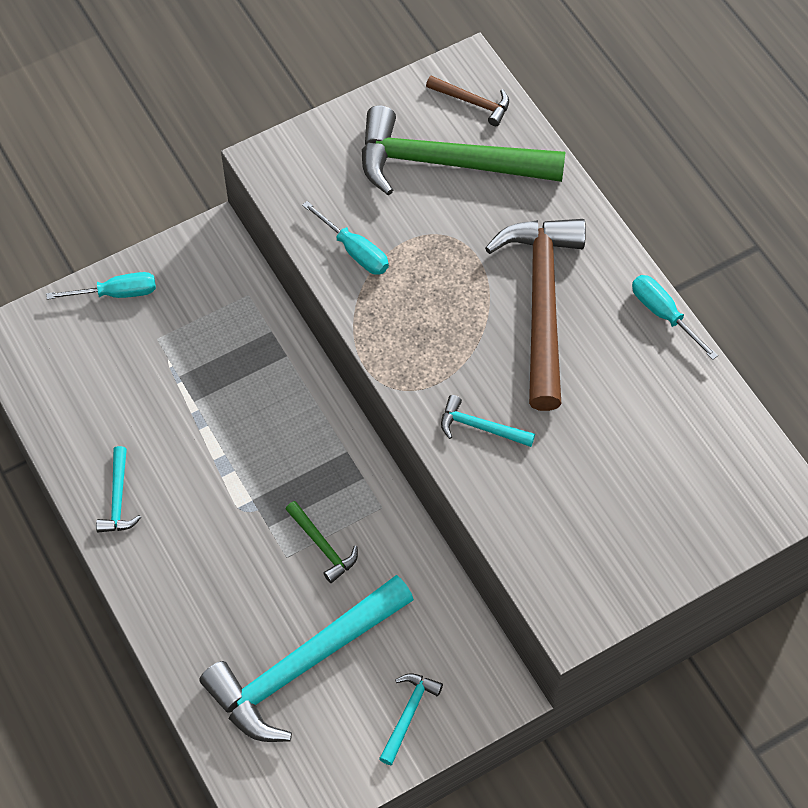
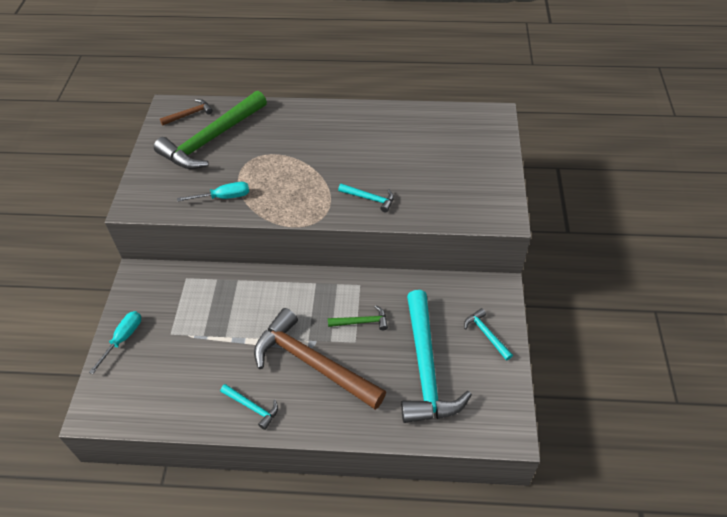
camera: 55 degrees left, 10 degrees down
(480, 427) = (369, 199): turquoise hammer -> turquoise hammer turned 120 degrees counterclockwise
(542, 303) = (322, 144): brown hammer -> brown hammer (312, 363)
(663, 314) = (367, 108): turquoise screwdriver -> none

